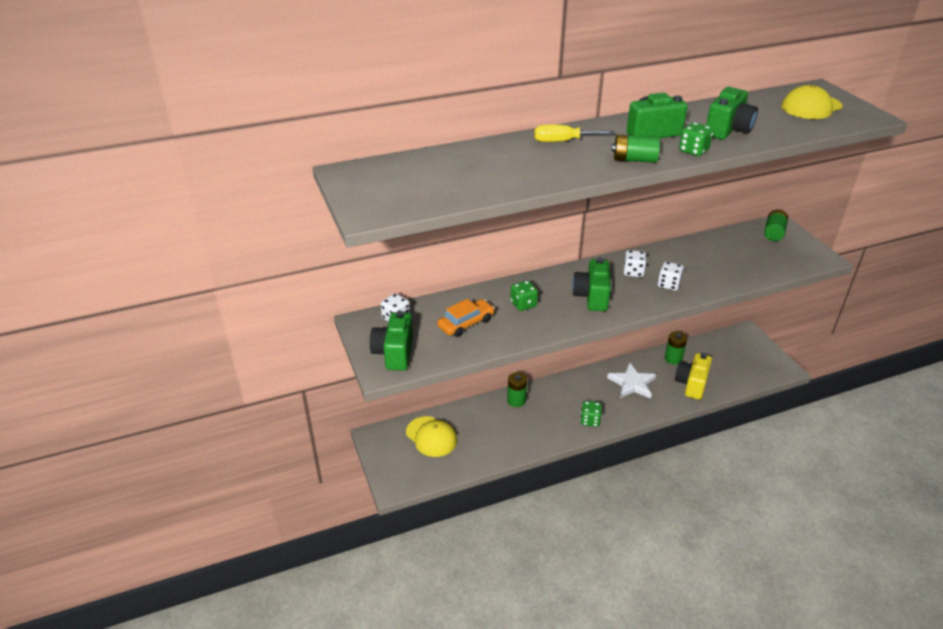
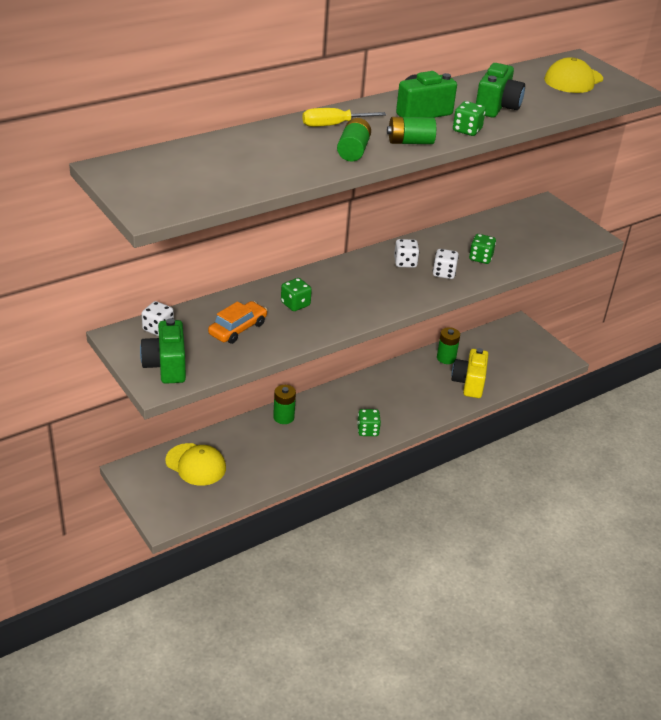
camera: 15 degrees left, 0 degrees up
(592, 297) = (366, 291): green camera -> none
(632, 383) = (406, 388): white star -> none
(706, 272) = (480, 258): none -> green dice
(773, 233) = (542, 213): green battery -> green battery (353, 151)

